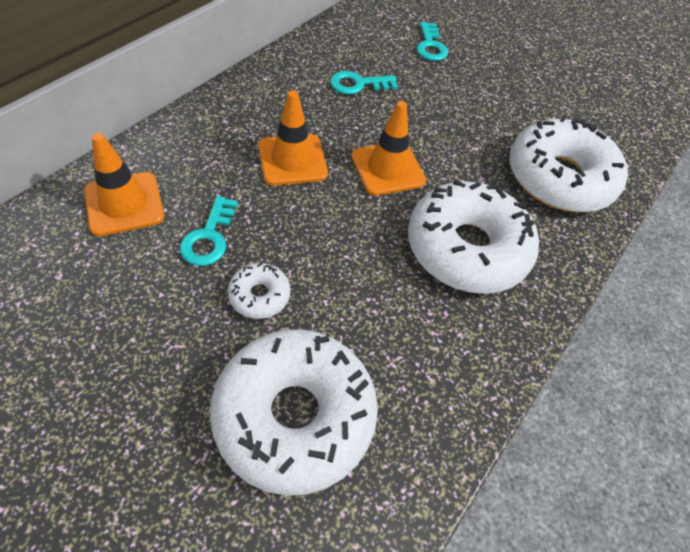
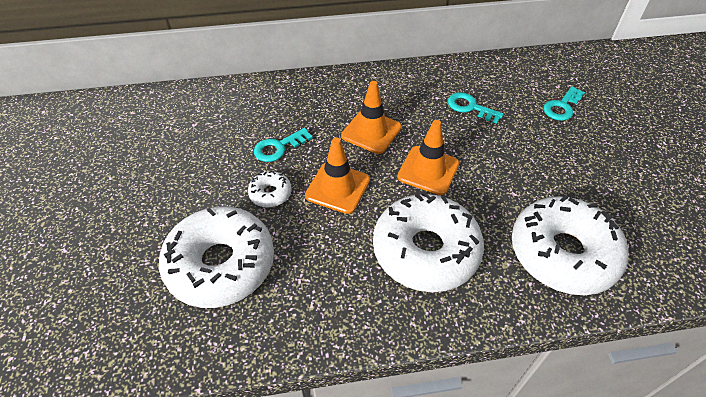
camera: 50 degrees right, 5 degrees down
(124, 204) = (257, 106): orange traffic cone -> orange traffic cone (337, 188)

